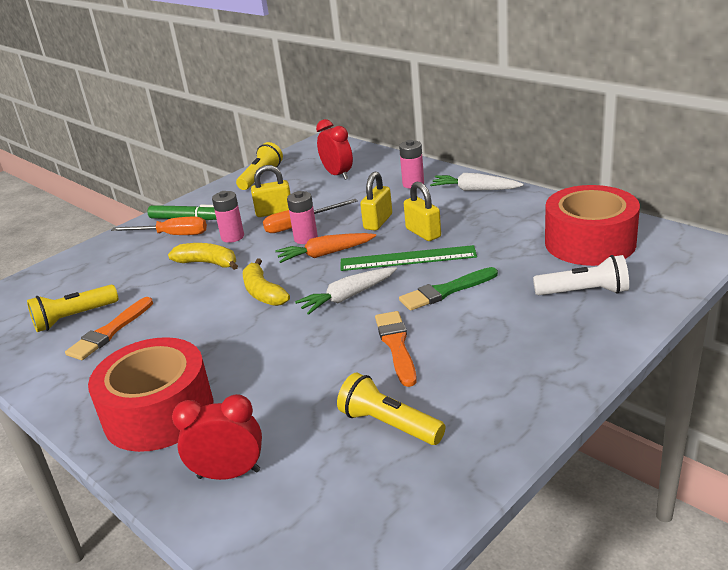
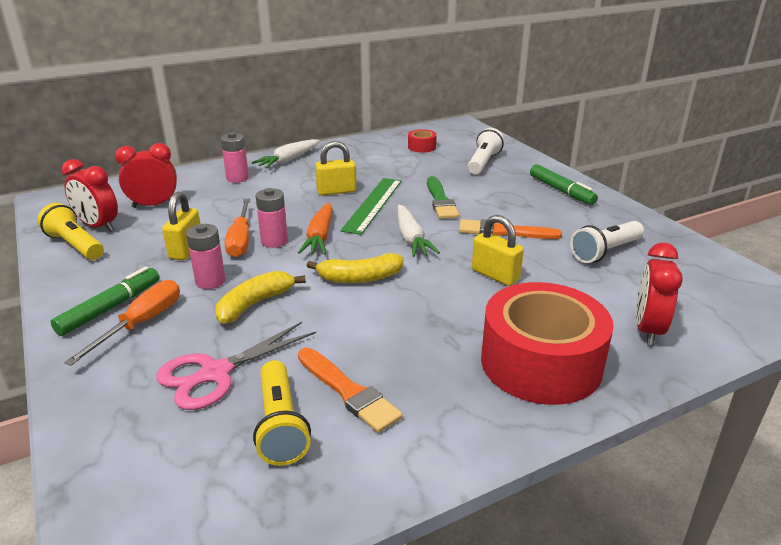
camera: 75 degrees left, 0 degrees up
(123, 278) = (215, 373): none -> pink scissors
(292, 172) = (98, 226): none -> red clock
(378, 222) = (289, 204): yellow padlock -> yellow padlock (495, 275)
(389, 424) = (605, 252): yellow flashlight -> white flashlight
(545, 365) = (561, 191): none -> green marker
(590, 242) = (421, 147): red tape -> red tape, size x0.42

